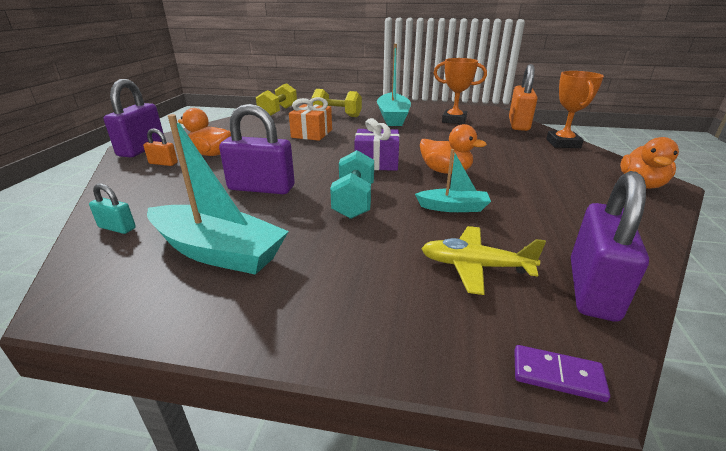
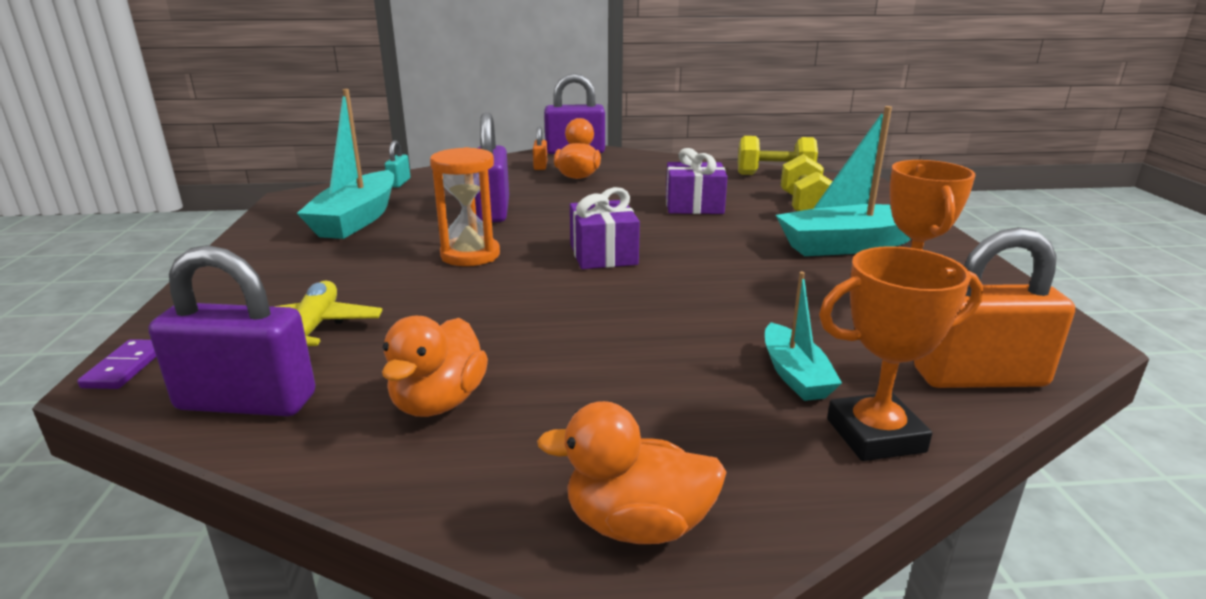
camera: 75 degrees right, 5 degrees down
(312, 133) = (694, 206): orange gift -> purple gift
(354, 201) = (470, 255): turquoise dumbbell -> orange hourglass
(445, 171) = (596, 302): orange duck -> orange duck (438, 402)
(453, 207) = (464, 312): turquoise boat -> turquoise boat (795, 375)

